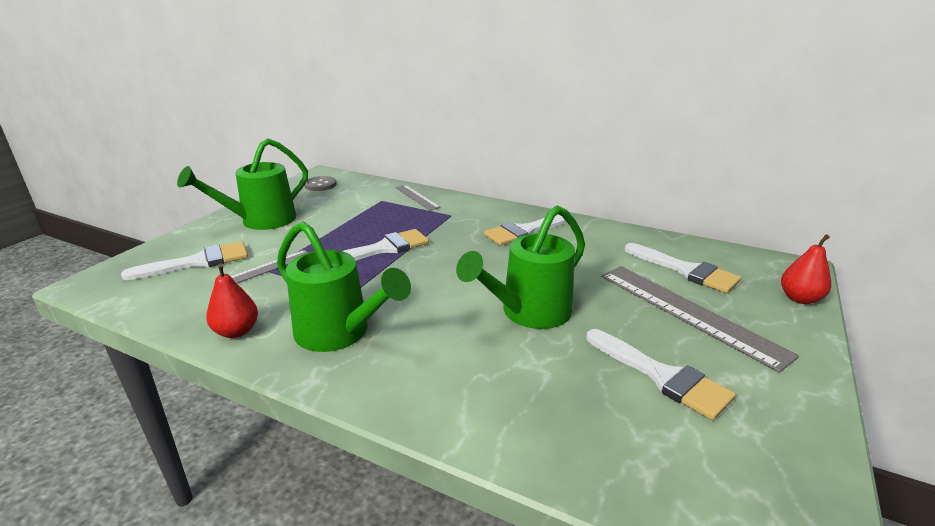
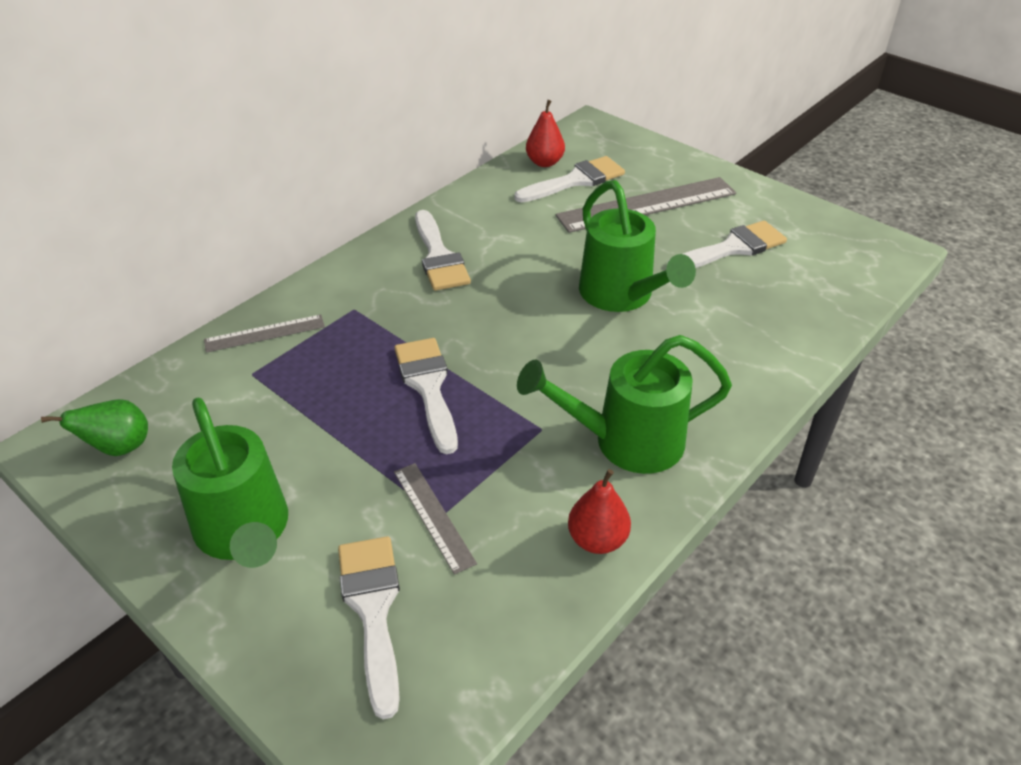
camera: 75 degrees left, 15 degrees up
(320, 185) = (119, 447): grey button -> green pear
(340, 333) = (625, 441): green watering can -> green watering can turned 150 degrees counterclockwise
(799, 299) = (642, 144): red pear -> red pear (544, 162)

